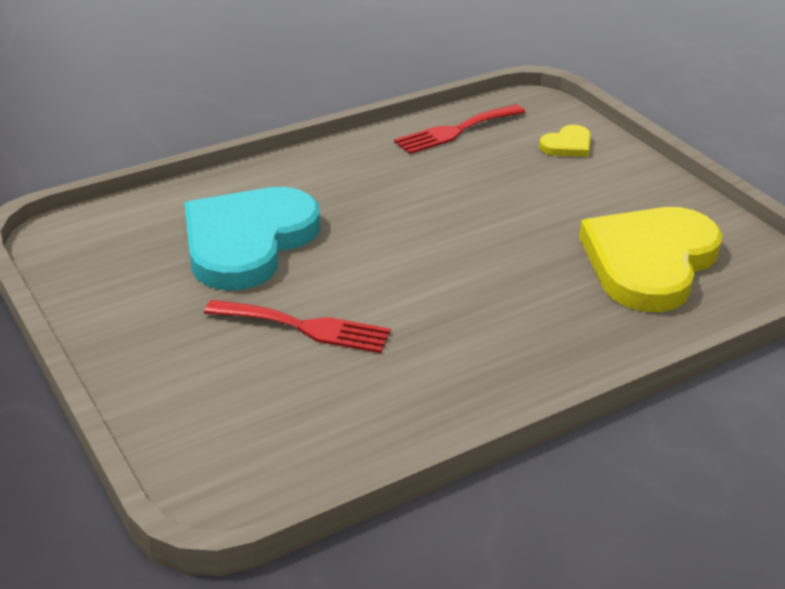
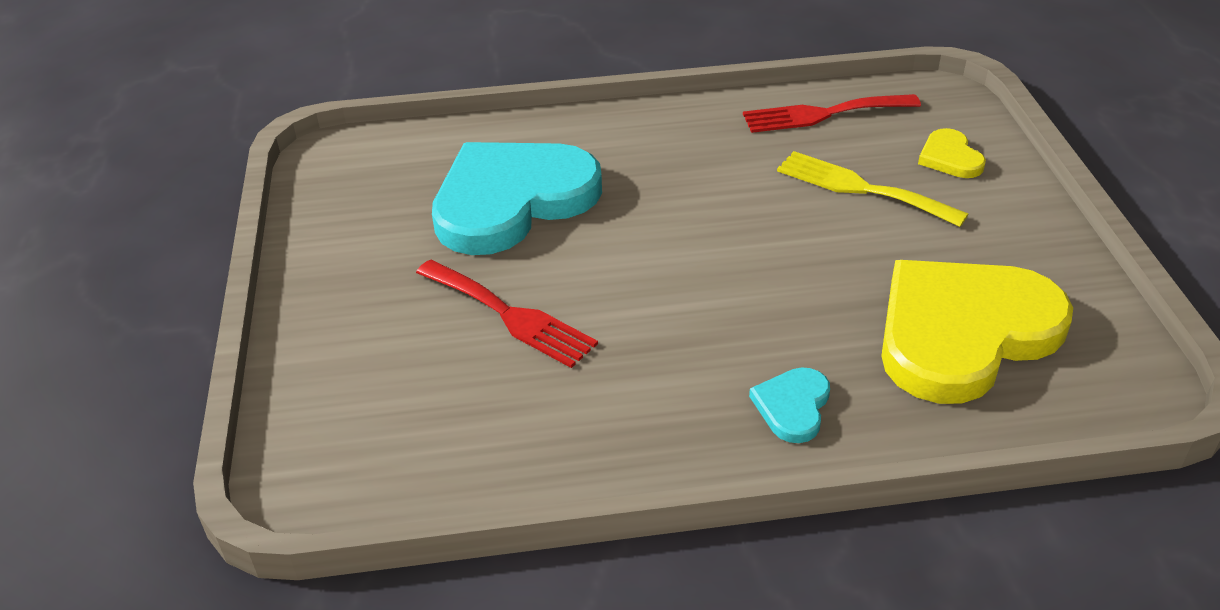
camera: 25 degrees right, 5 degrees up
(517, 178) = (861, 188): none -> yellow fork
(564, 339) = (792, 406): none -> turquoise heart
(567, 145) = (950, 157): yellow heart -> yellow heart turned 90 degrees clockwise

